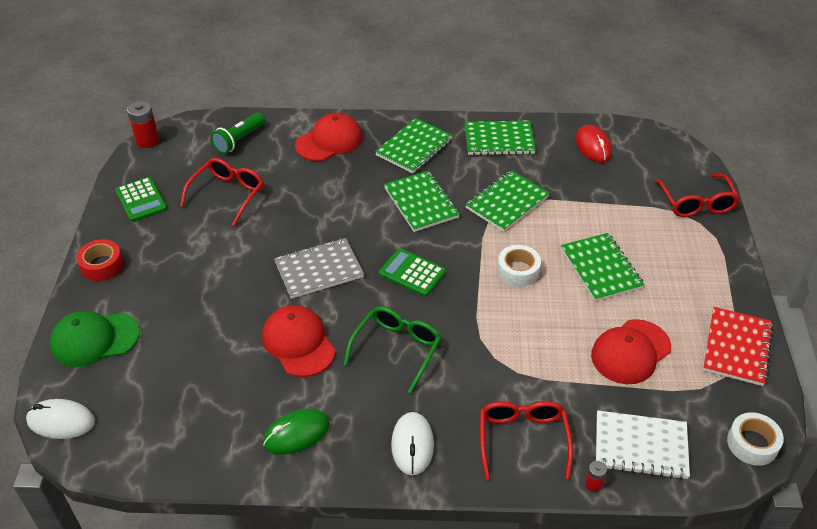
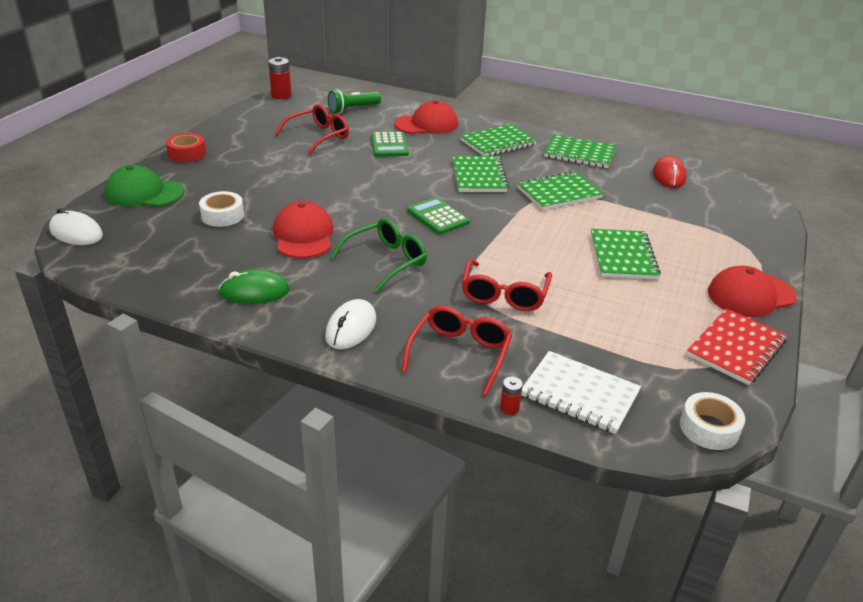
camera: 20 degrees right, 10 degrees down
(141, 200) = (248, 125): green calculator -> green calculator (389, 145)
(319, 270) = (357, 196): grey notebook -> none
(518, 271) = (538, 238): white tape -> white tape (222, 215)
(630, 352) = (615, 321): red cap -> red cap (750, 295)
(696, 203) = (754, 235): red glasses -> red glasses (504, 294)

